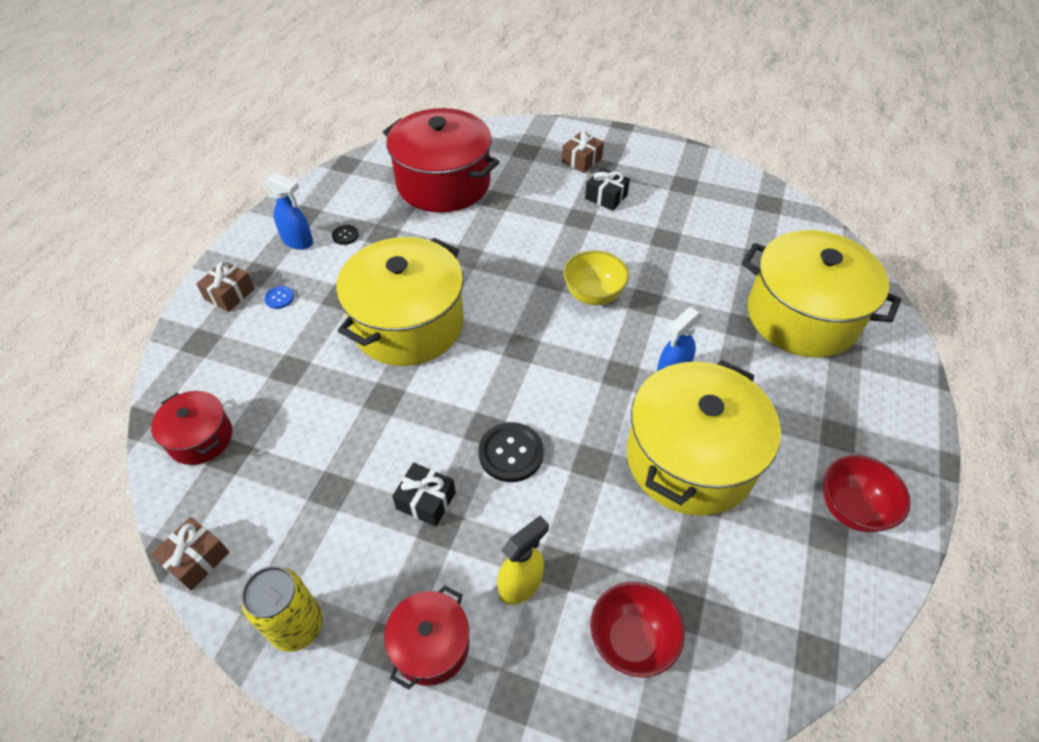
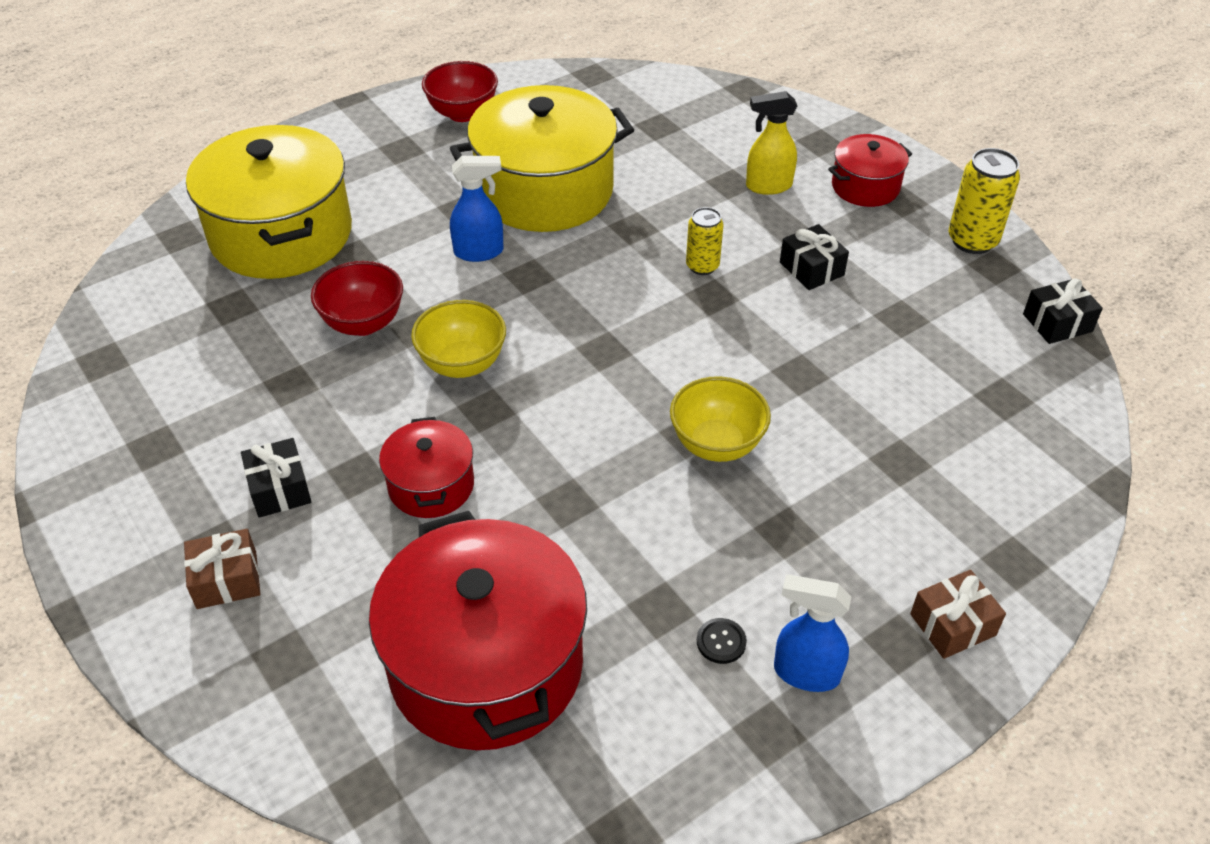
camera: 145 degrees left, 5 degrees down
(196, 559) = (1057, 323): brown gift -> black gift
(200, 438) = (1035, 432): red pot -> red pot (431, 485)
(279, 298) = (877, 576): blue button -> none
(298, 242) = (805, 673): blue spray bottle -> blue spray bottle turned 45 degrees counterclockwise
(408, 324) = (716, 444): yellow pot -> yellow bowl
(511, 453) = (702, 266): black button -> yellow can
(631, 640) = (711, 129): red bowl -> red bowl (363, 323)

